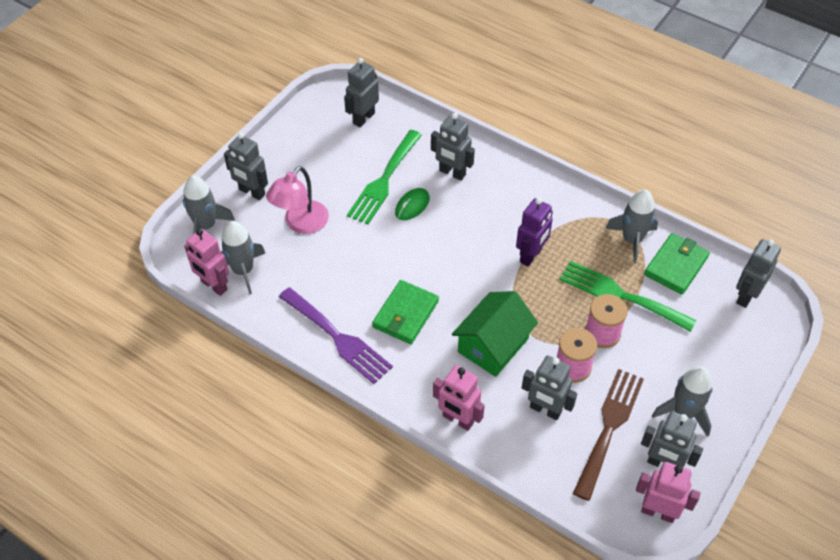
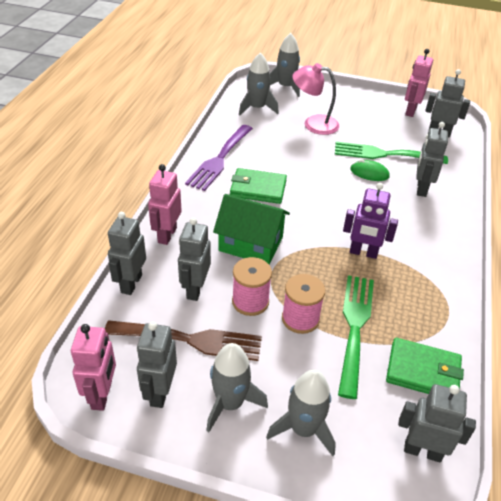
camera: 70 degrees right, 10 degrees down
(214, 286) = (238, 99): pink robot -> pink robot (410, 111)
(251, 192) = (327, 98): grey robot -> grey robot (131, 283)
(632, 240) = (433, 327): grey rocket -> grey rocket (303, 429)

